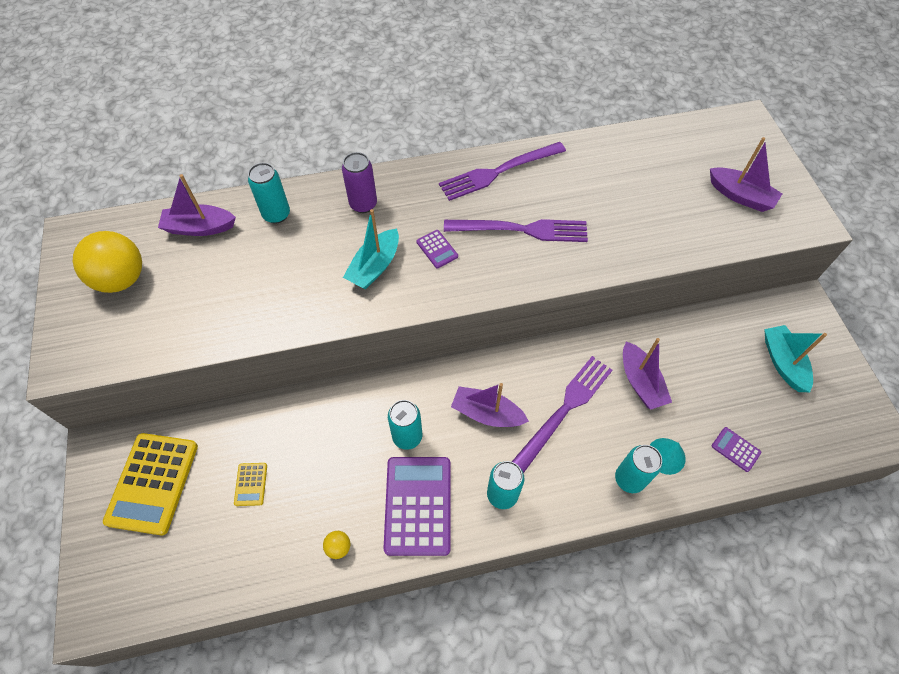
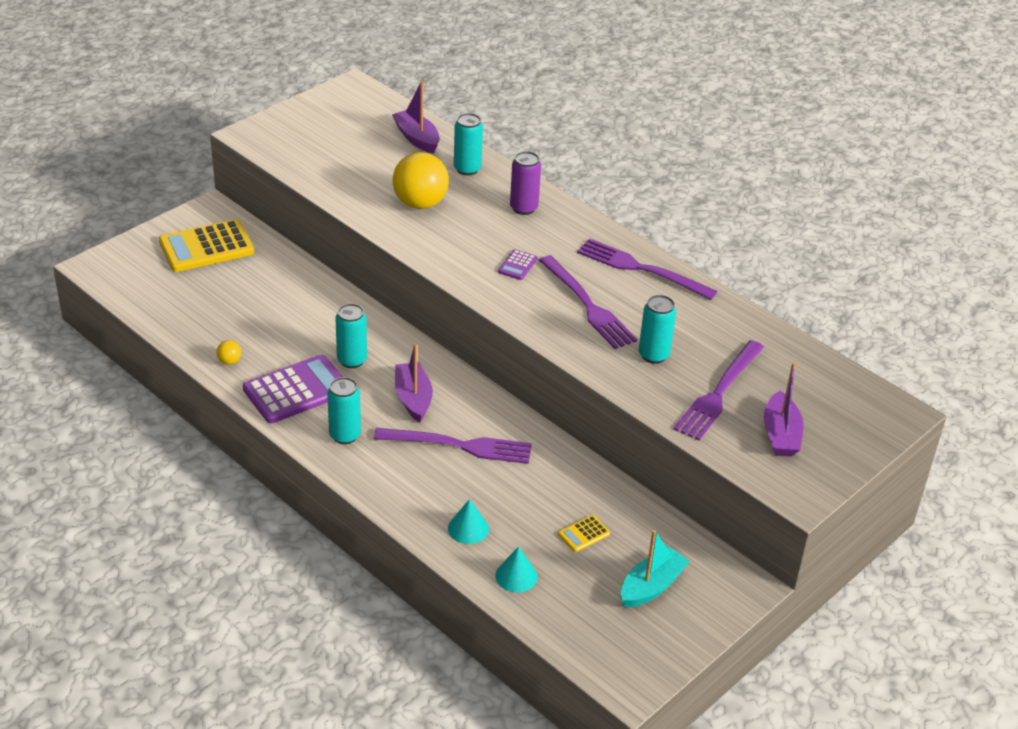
camera: 55 degrees right, 20 degrees down
(122, 279) = (337, 125): yellow ball -> yellow ball (420, 203)
(251, 484) = (243, 295): yellow calculator -> yellow calculator (584, 534)
(374, 266) = (466, 239): turquoise boat -> none
(629, 479) = (424, 510): turquoise can -> turquoise can (653, 355)
(640, 382) = (533, 487): purple boat -> none
(676, 207) = (718, 394): none -> purple fork
(735, 449) = (516, 576): purple calculator -> turquoise cone

